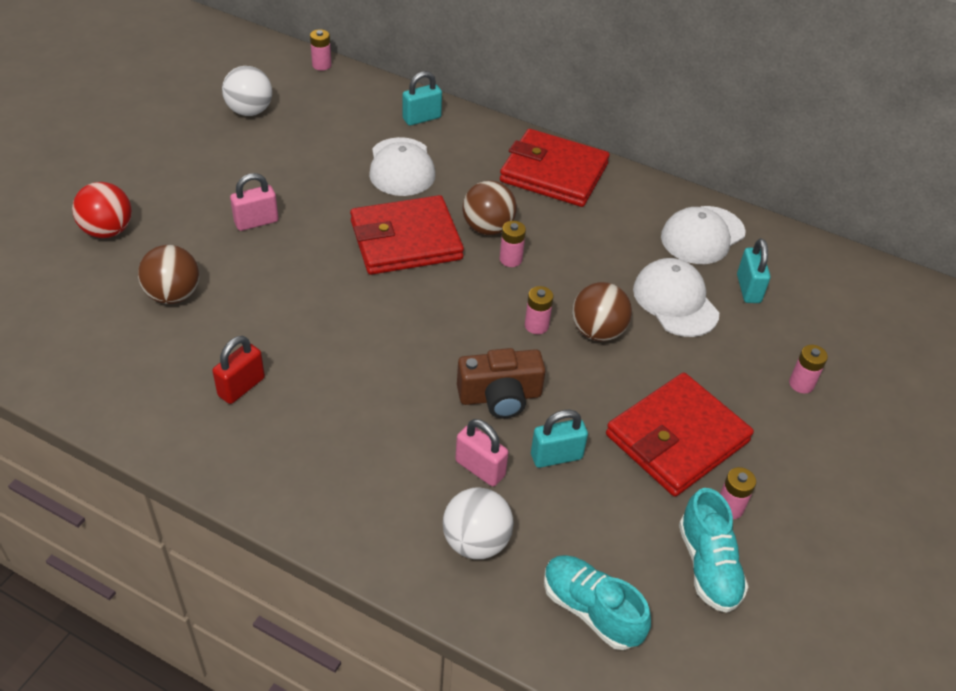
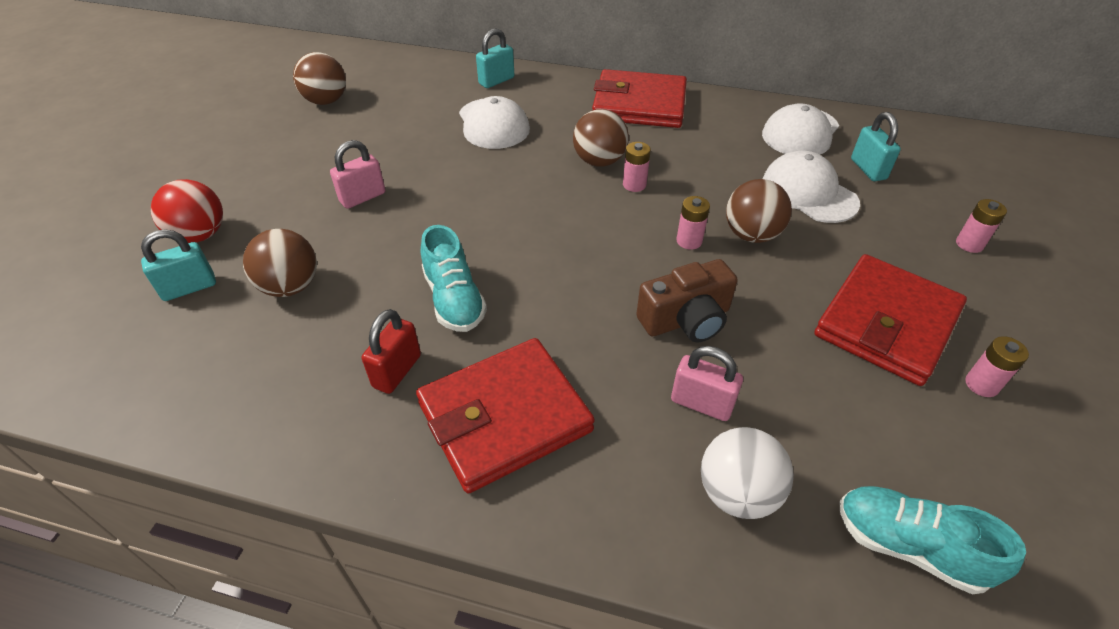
camera: 10 degrees left, 0 degrees up
(250, 111) = (326, 101): white ball -> brown ball
(321, 65) = (385, 54): pink battery -> none
(406, 240) = (523, 186): red wallet -> red wallet (504, 417)
(556, 456) = (776, 371): turquoise padlock -> turquoise padlock (189, 288)
(708, 565) = (1000, 456): turquoise shoe -> turquoise shoe (454, 299)

